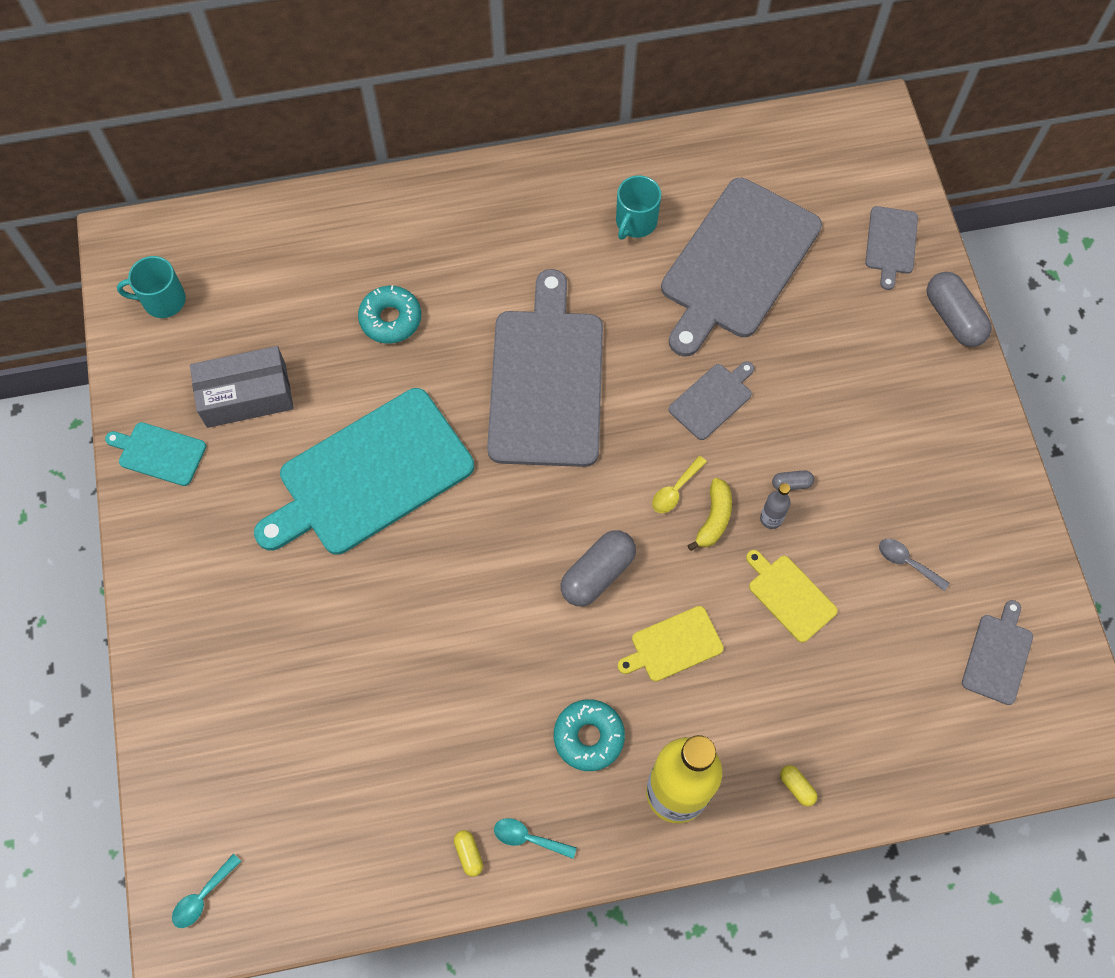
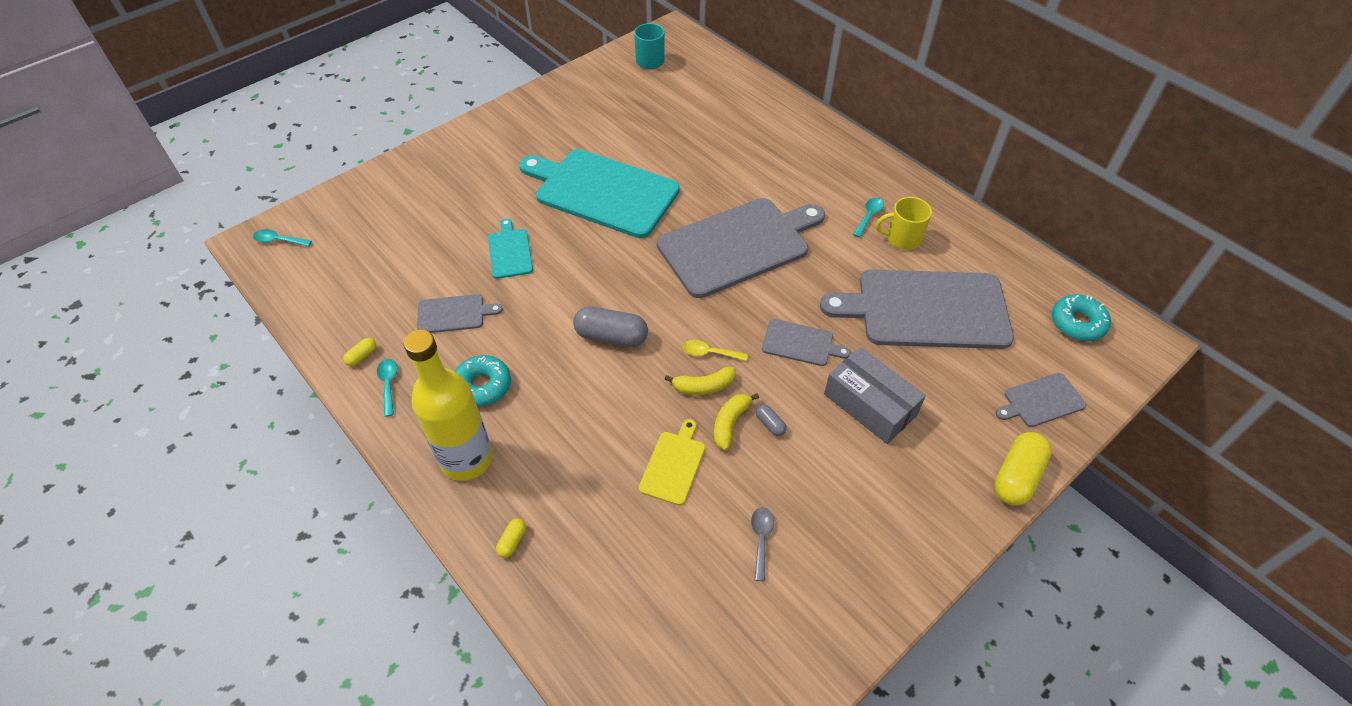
camera: 60 degrees right, 15 degrees down
(159, 453) = (552, 101): turquoise cutting board -> turquoise cutting board (510, 251)
(246, 395) = (615, 117): grey box -> grey box (870, 404)
(390, 319) = (718, 153): turquoise donut -> turquoise donut (1077, 323)
(586, 232) = (869, 216): none -> turquoise spoon
(635, 222) = (902, 238): turquoise mug -> yellow mug
(673, 645) = (584, 406): yellow cutting board -> none
(771, 519) = (730, 423): grey bottle -> yellow banana
(953, 318) = (1016, 477): grey capsule -> yellow capsule
(998, 655) = (723, 655): grey cutting board -> grey cutting board (454, 314)

